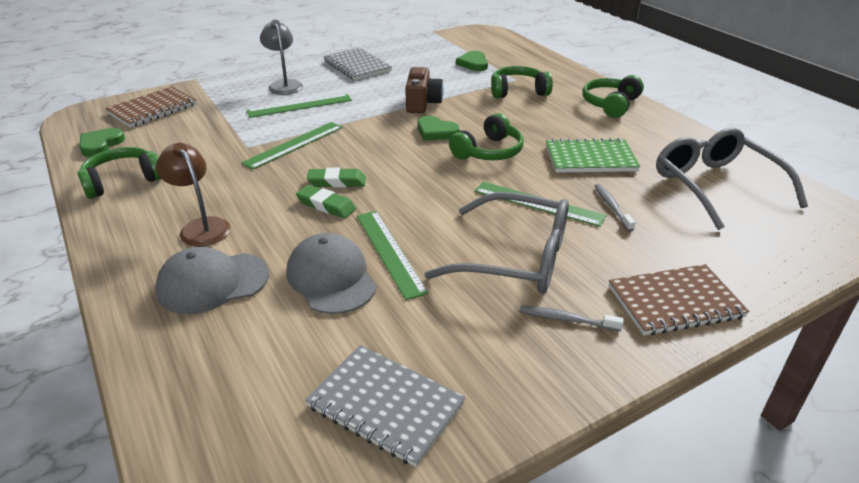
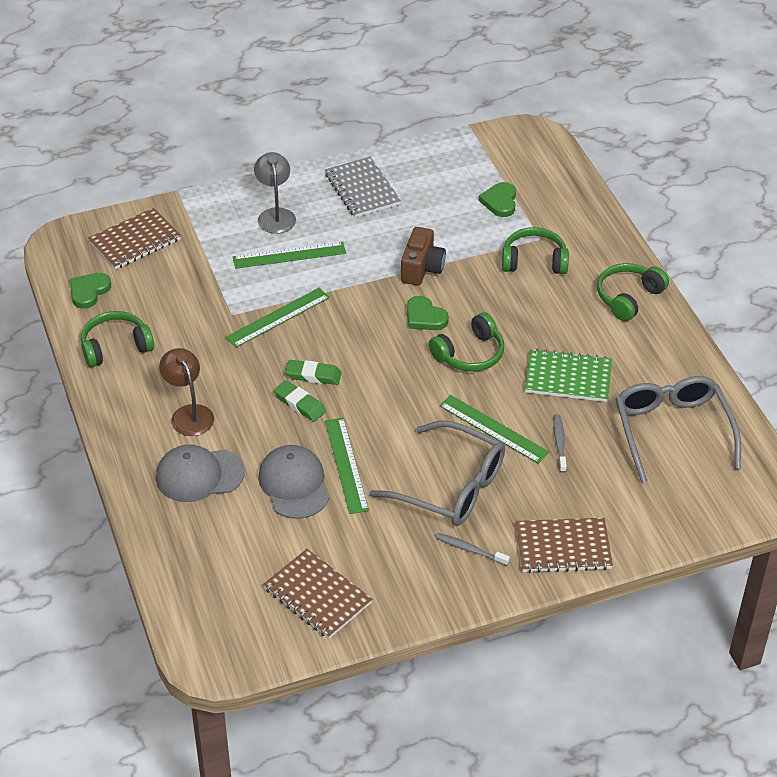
camera: 10 degrees right, 10 degrees up
(385, 405) = (317, 596): grey notebook -> brown notebook

